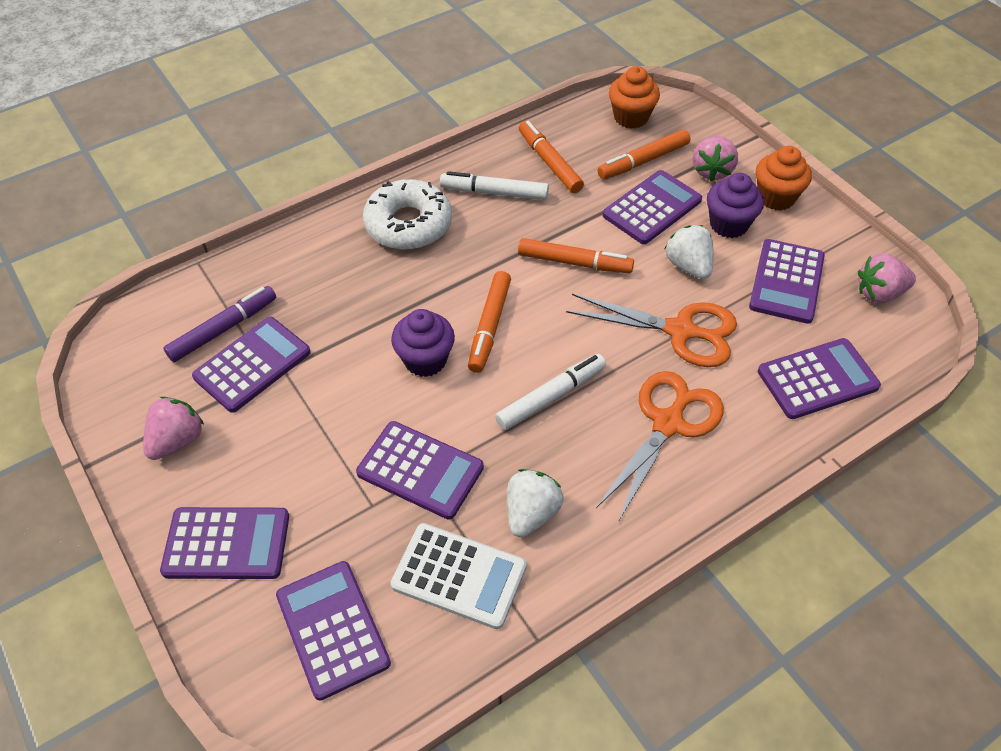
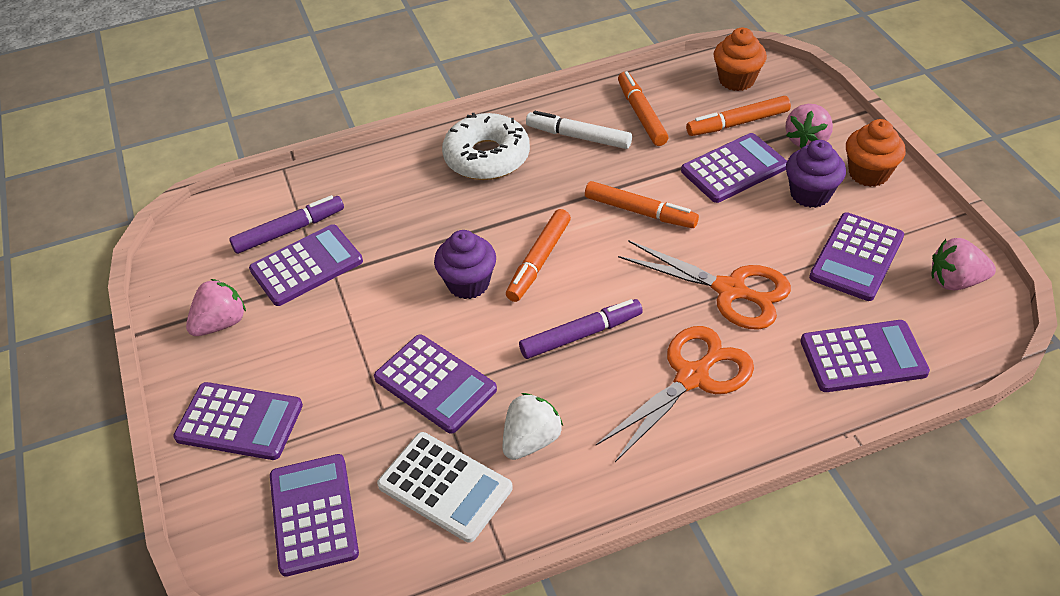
camera: 15 degrees right, 5 degrees down
(551, 397) = (581, 335): white marker -> purple marker
(688, 266) = (756, 229): white strawberry -> none

